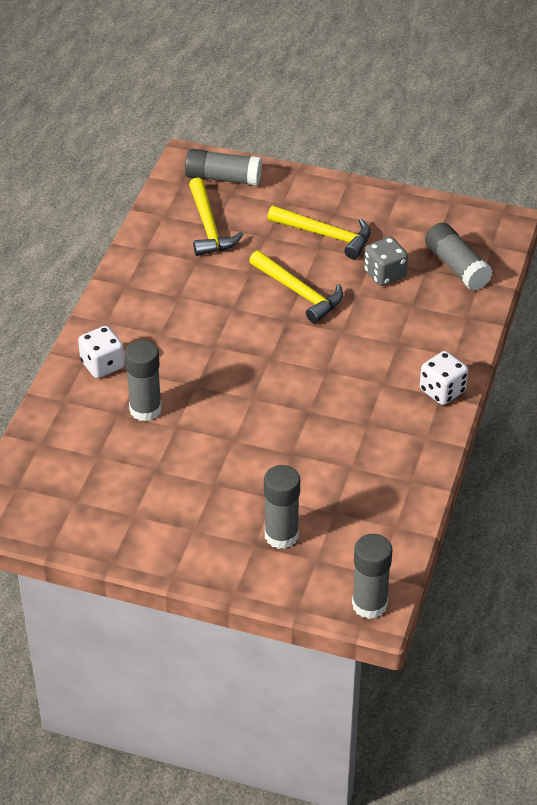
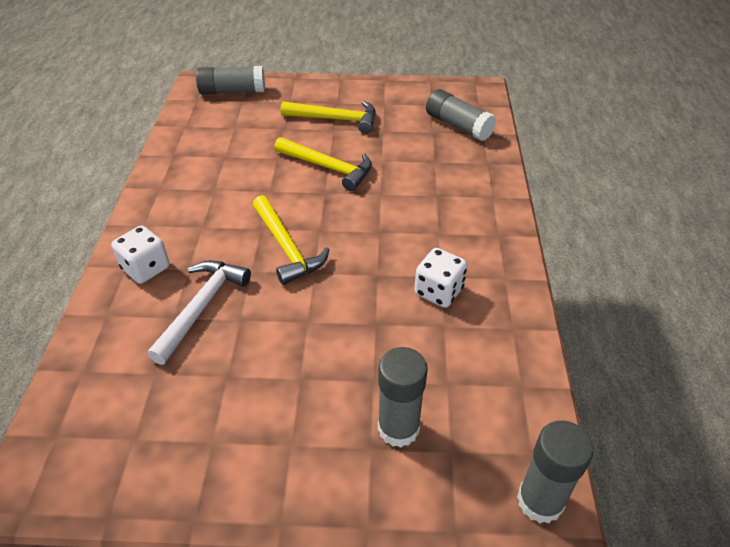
camera: 15 degrees left, 0 degrees up
(145, 409) = (201, 307): grey glue stick -> white hammer
(209, 227) = (229, 128): yellow hammer -> yellow hammer (287, 247)
(384, 274) = (399, 141): grey dice -> none
(442, 391) = (498, 230): white dice -> white dice (438, 291)

